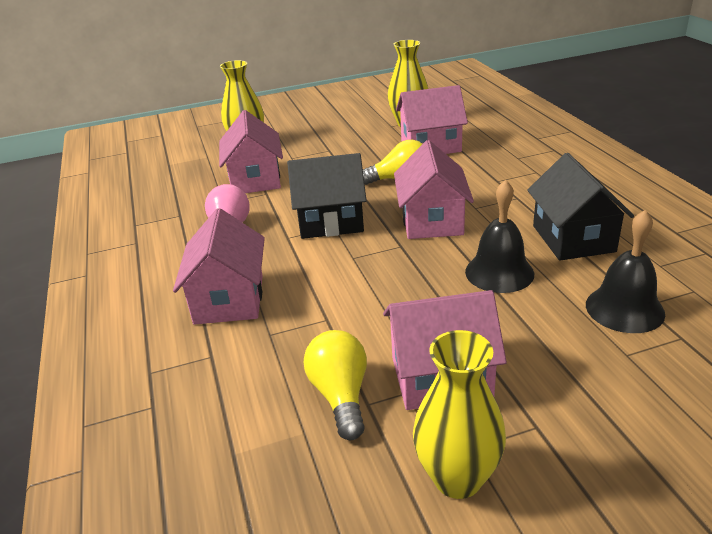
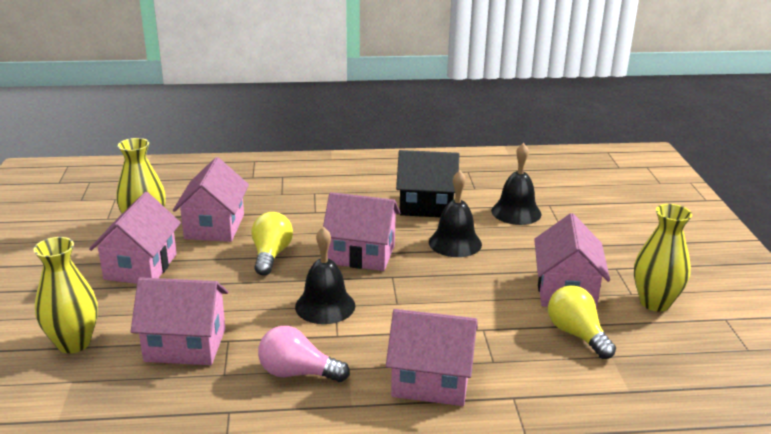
camera: 80 degrees left, 5 degrees down
(330, 221) = (325, 306): black house -> black bell
(341, 395) = (577, 334): yellow light bulb -> yellow light bulb turned 60 degrees clockwise
(351, 138) = (141, 267): none -> pink house

